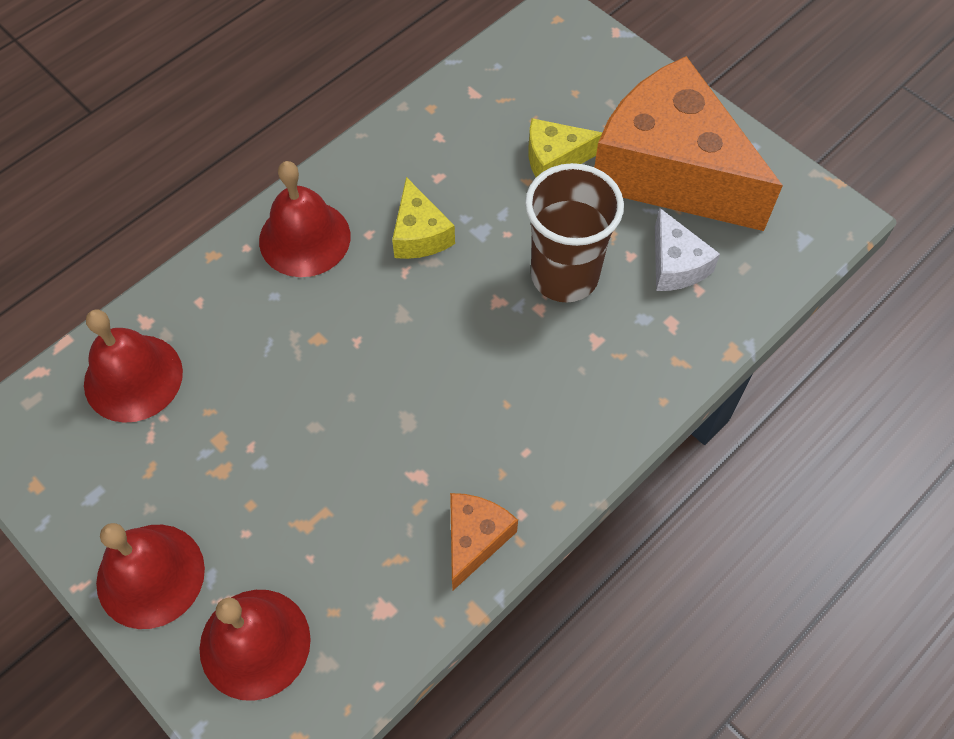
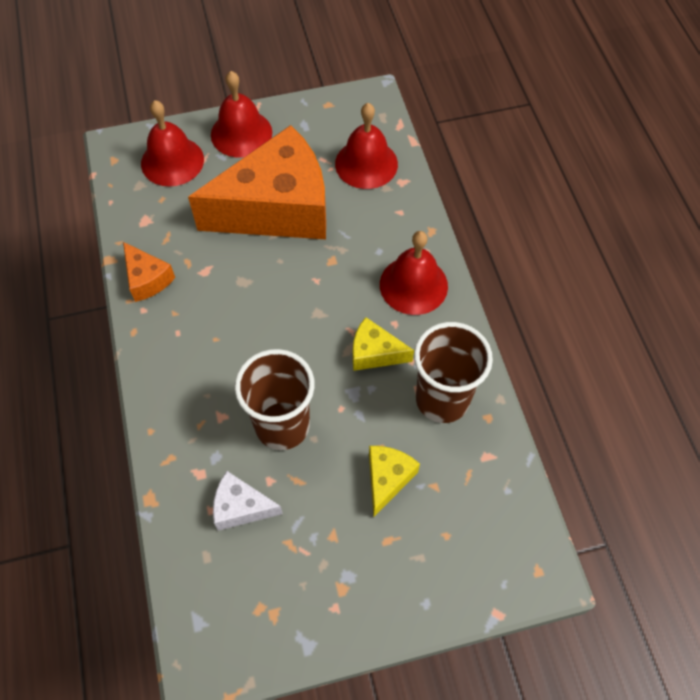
camera: 120 degrees right, 0 degrees up
(436, 151) = (442, 399): none -> brown cup
(670, 171) = (324, 560): orange cheese -> orange cheese (277, 208)

